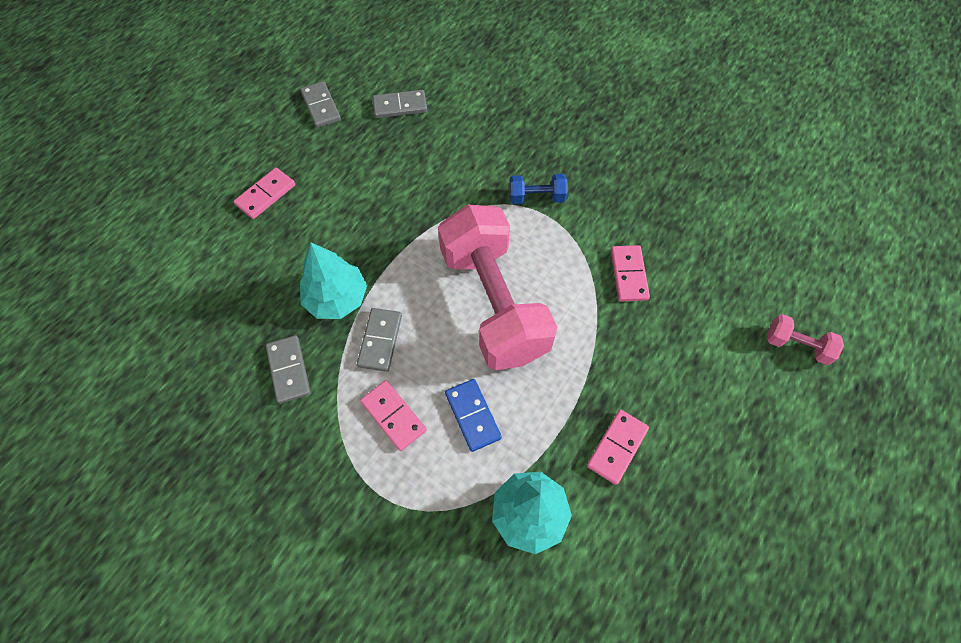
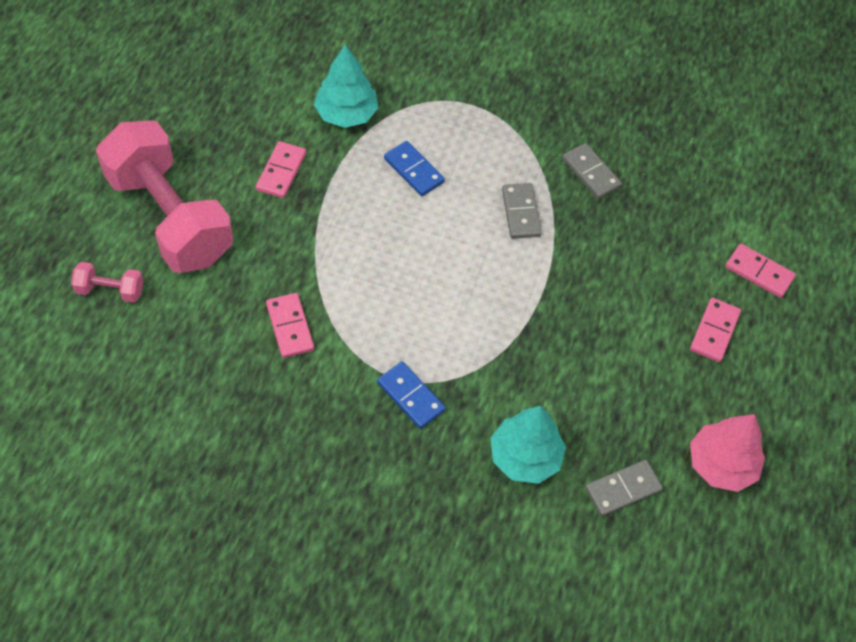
camera: 160 degrees right, 5 degrees down
(321, 106) = (721, 464): grey domino -> pink tree
(337, 298) = (580, 241): turquoise tree -> turquoise tree (525, 457)
(393, 416) = (482, 157): pink domino -> pink domino (759, 272)
(494, 303) = (424, 268): pink dumbbell -> pink dumbbell (170, 218)
(536, 197) = (410, 396): blue dumbbell -> blue domino

